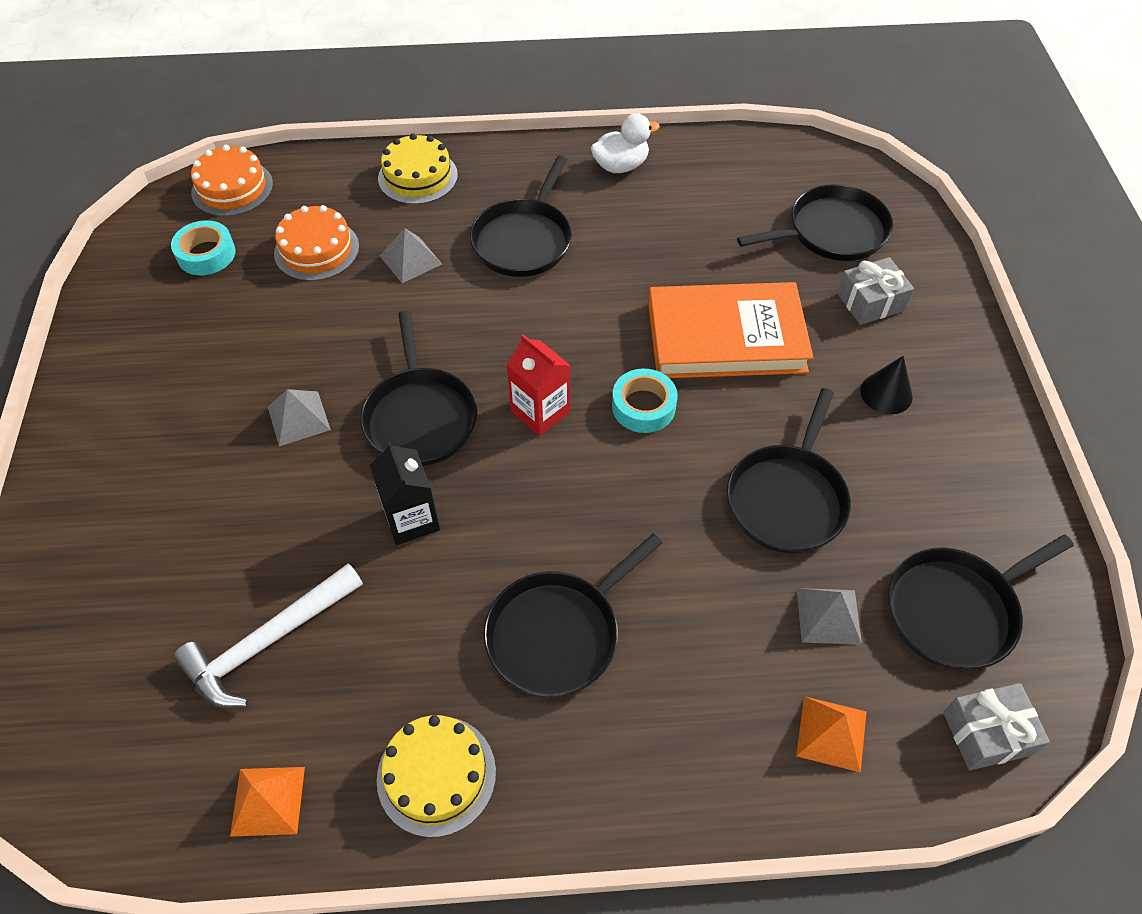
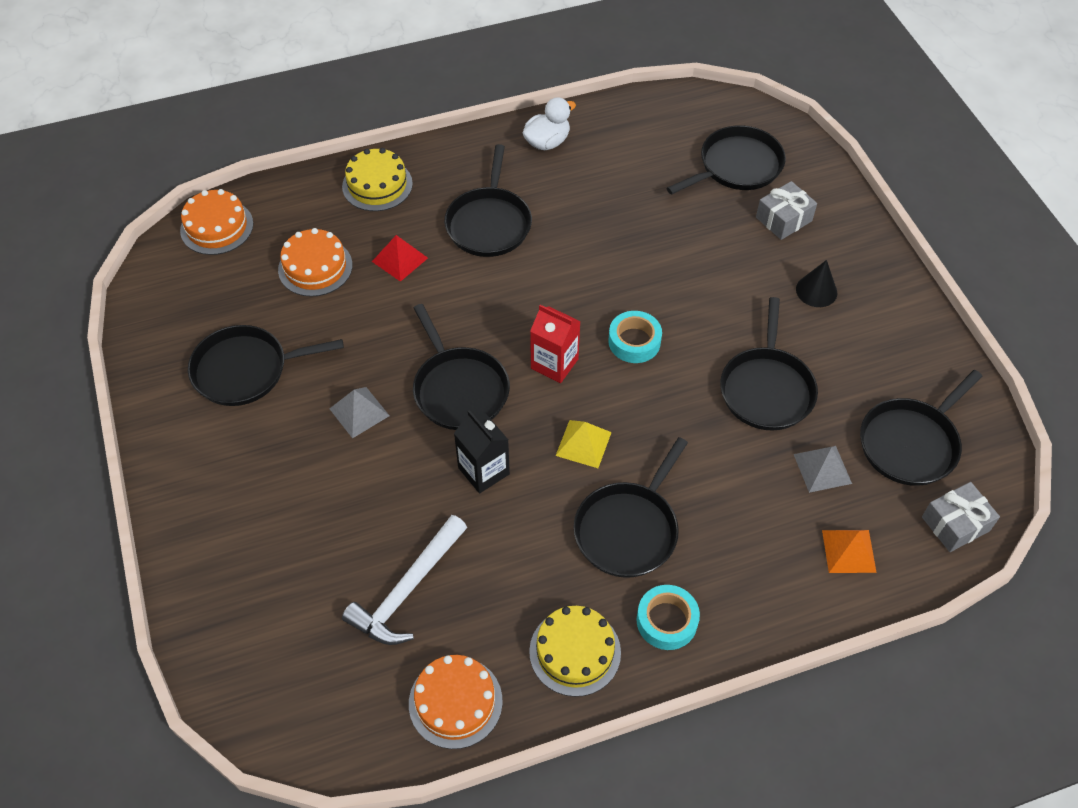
camera: 15 degrees left, 0 degrees up
(197, 344) = (246, 370): none -> black pan
(206, 254) = (219, 291): turquoise tape -> turquoise tape (666, 621)
(268, 800) = (455, 702): orange pyramid -> orange cake
(410, 259) = (399, 259): grey pyramid -> red pyramid
(541, 514) = (583, 443): none -> yellow pyramid
(726, 337) = (680, 272): orange book -> none

